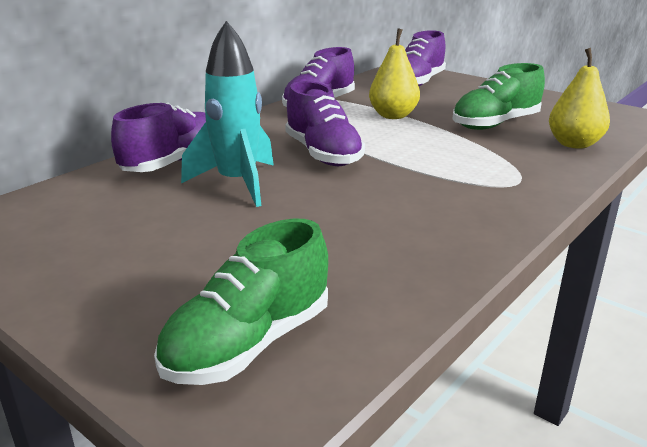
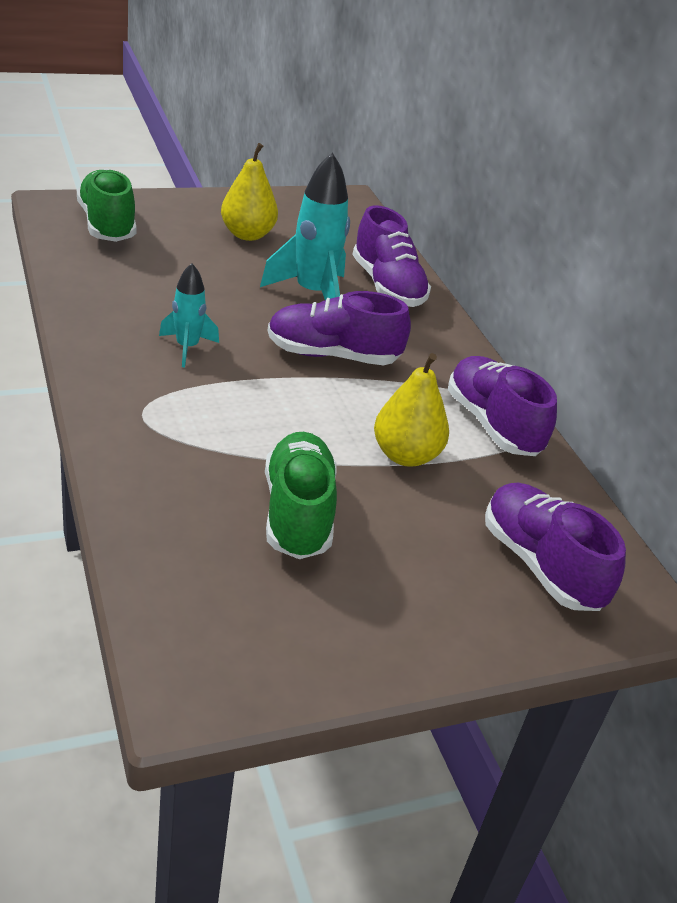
camera: 115 degrees right, 10 degrees up
(413, 198) = (187, 348): none -> turquoise rocket
(574, 144) = (171, 526): yellow pear -> yellow pear (247, 234)

